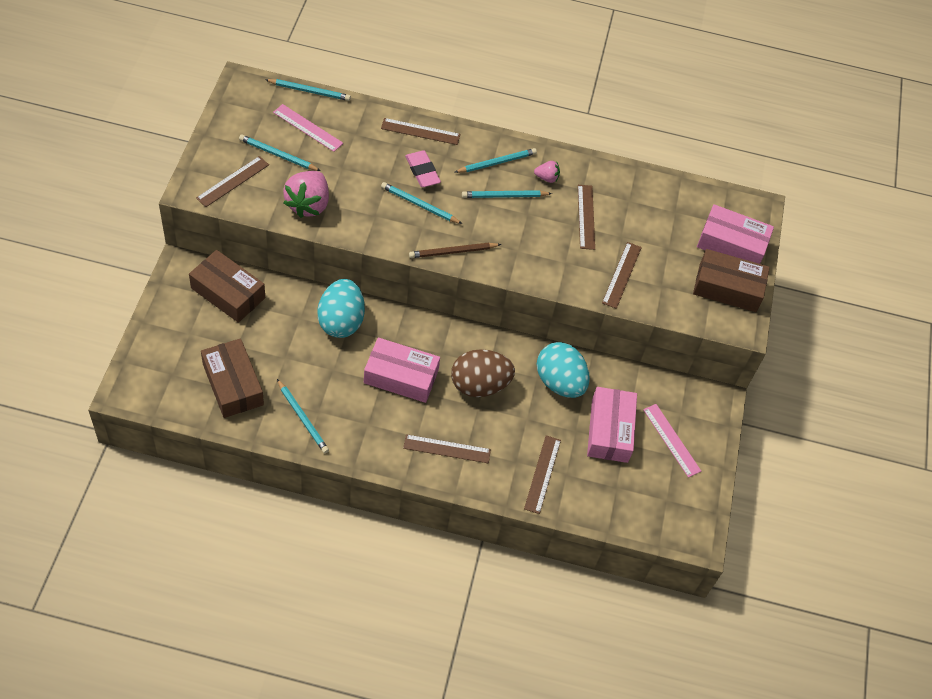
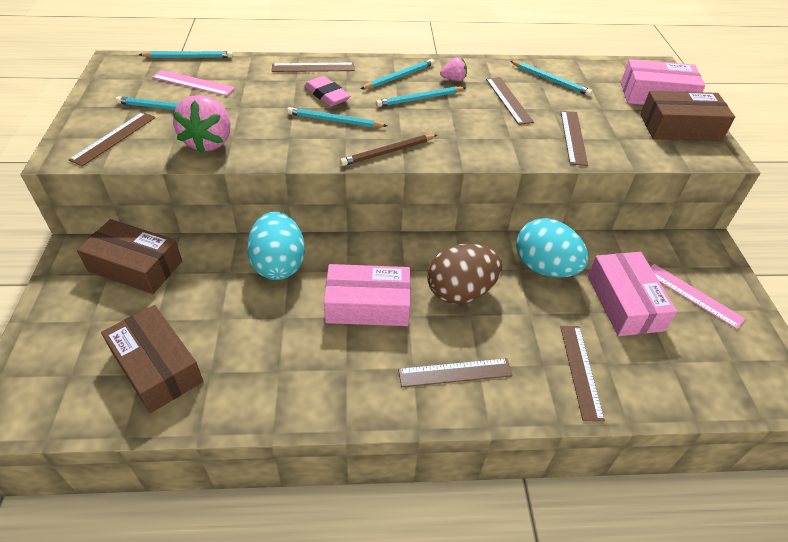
camera: 10 degrees left, 10 degrees down
(303, 418) = (260, 384): turquoise pencil -> turquoise pencil (550, 80)

